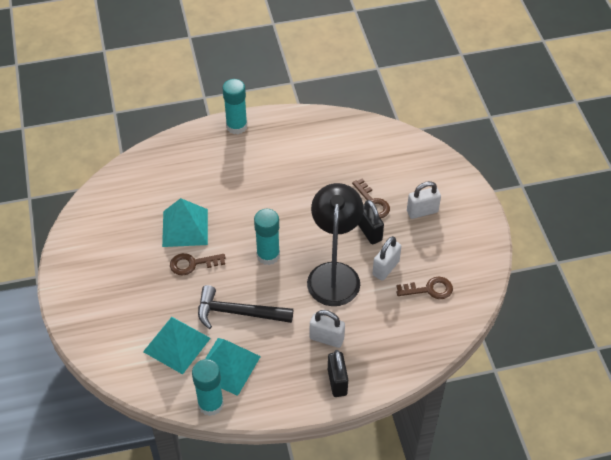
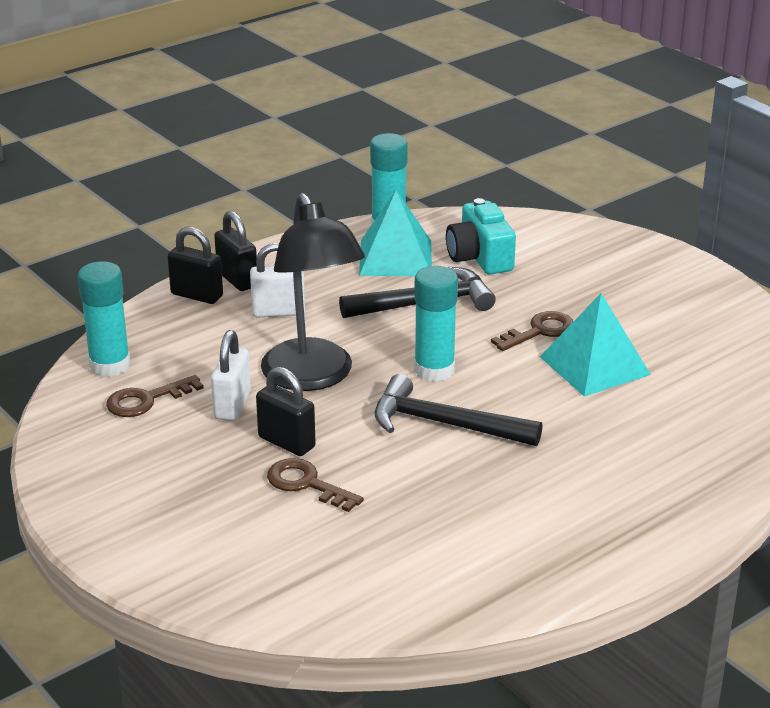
camera: 155 degrees right, 20 degrees down
(176, 345) = (480, 257): turquoise pyramid -> turquoise camera
(236, 126) = (659, 528): turquoise glue stick -> turquoise glue stick (110, 365)
(286, 215) = (445, 424): none -> black hammer
(368, 375) = (197, 295): none -> black padlock
(422, 211) = (205, 498): white padlock -> none

